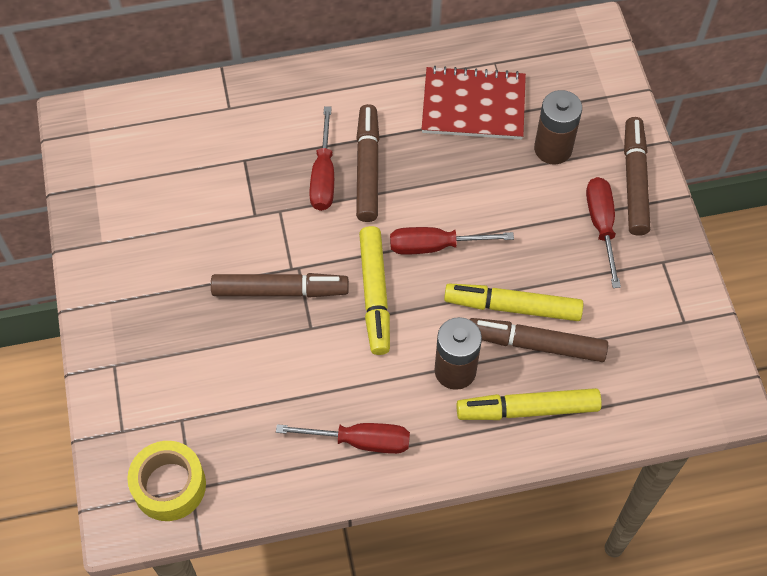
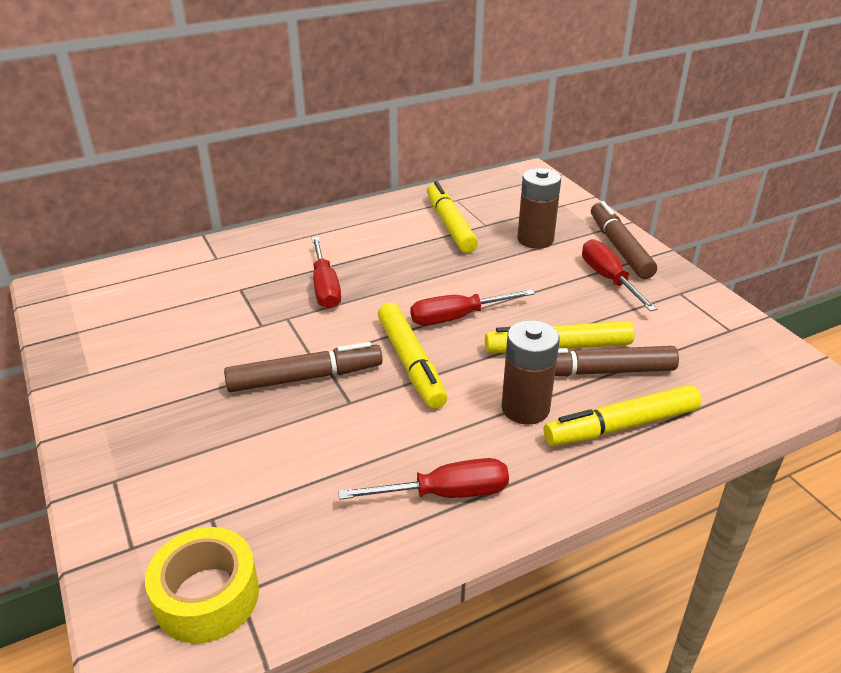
camera: 15 degrees left, 25 degrees down
(367, 168) = (367, 276): brown marker -> none
(473, 105) = (450, 225): red notebook -> yellow marker

